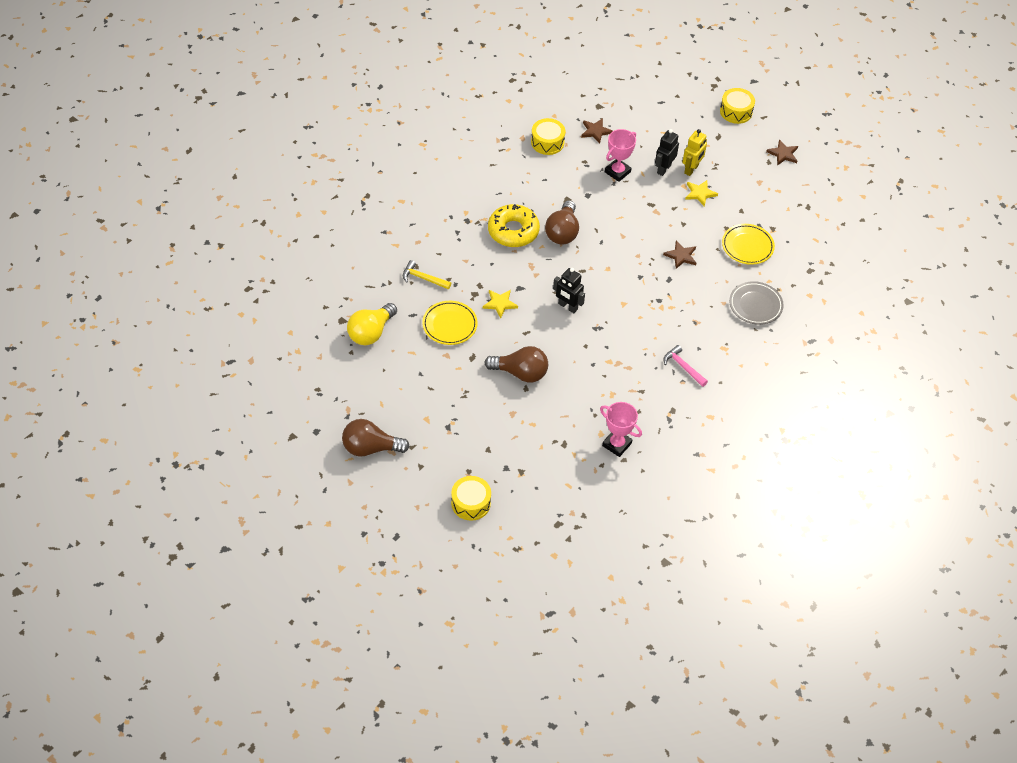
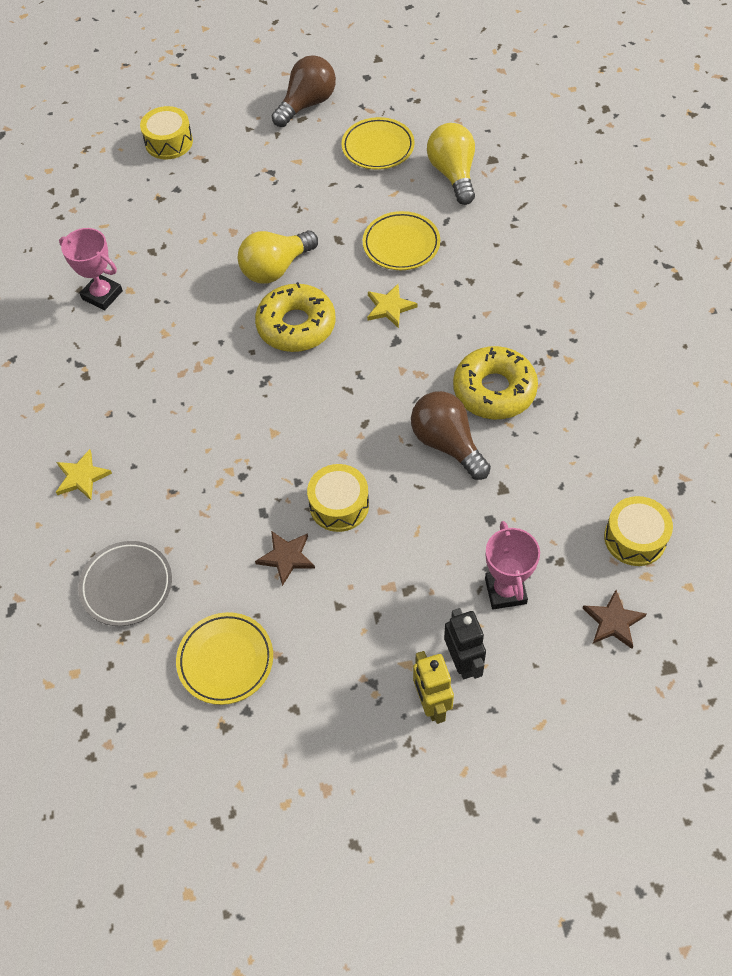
camera: 135 degrees right, 5 degrees up
(379, 384) = (378, 147): none -> yellow plate
(423, 278) = (492, 258): yellow hammer -> none
(520, 373) = (276, 268): brown light bulb -> yellow light bulb
(550, 337) = (296, 325): none -> yellow donut
(567, 306) = (323, 371): black robot -> none
(616, 444) = (102, 295): pink trophy -> pink trophy turned 45 degrees clockwise
(683, 367) = (126, 429): pink hammer -> none
(700, 193) = (374, 675): yellow star -> yellow star (82, 477)
(736, 111) = (507, 891): yellow drum -> yellow drum (339, 505)
(783, 154) = (352, 887): brown star -> none

